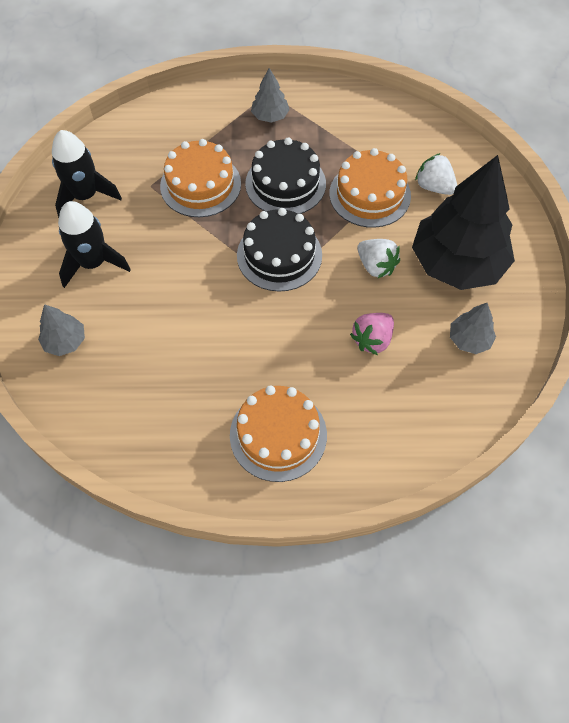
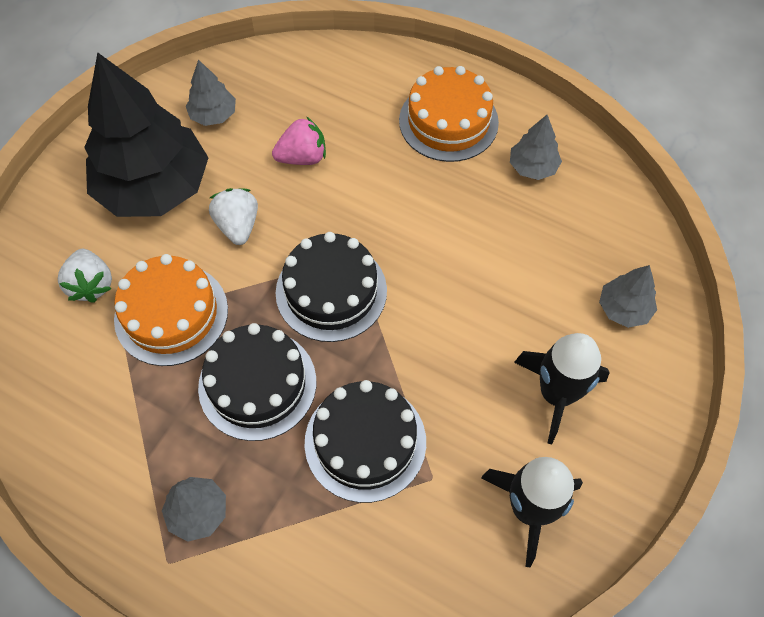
camera: 150 degrees left, 0 degrees up
(184, 426) = (532, 167): none -> grey tree
(200, 185) = (365, 442): orange cake -> black cake

